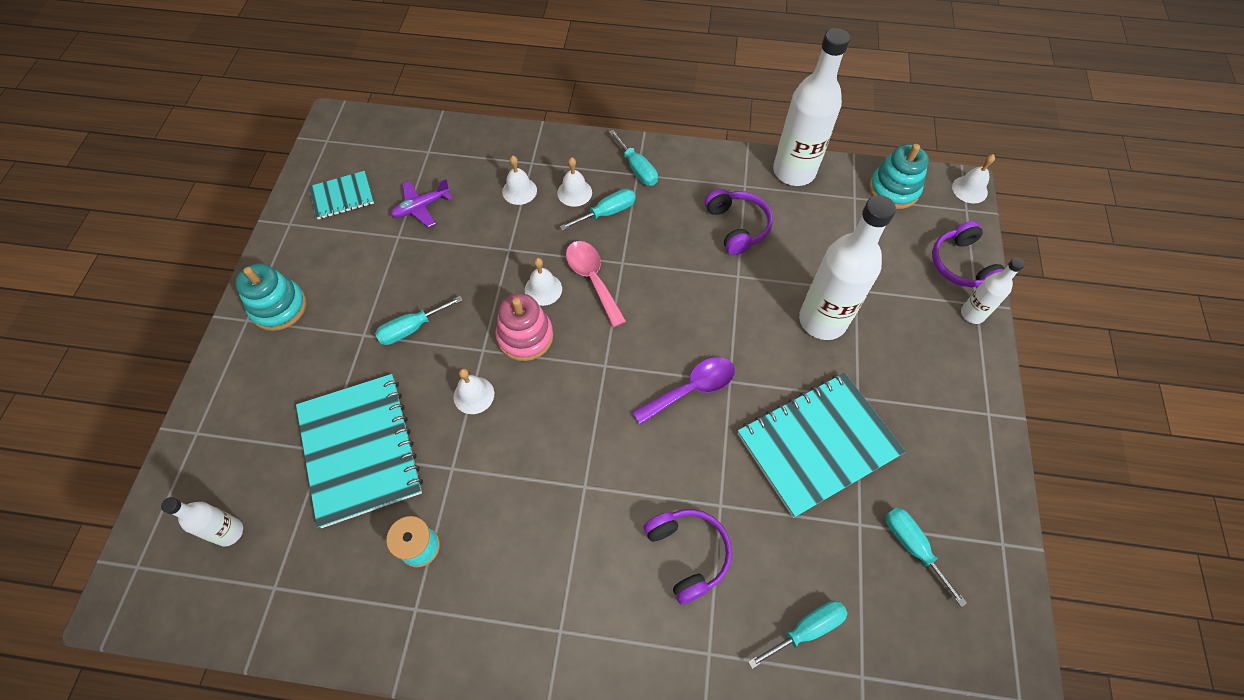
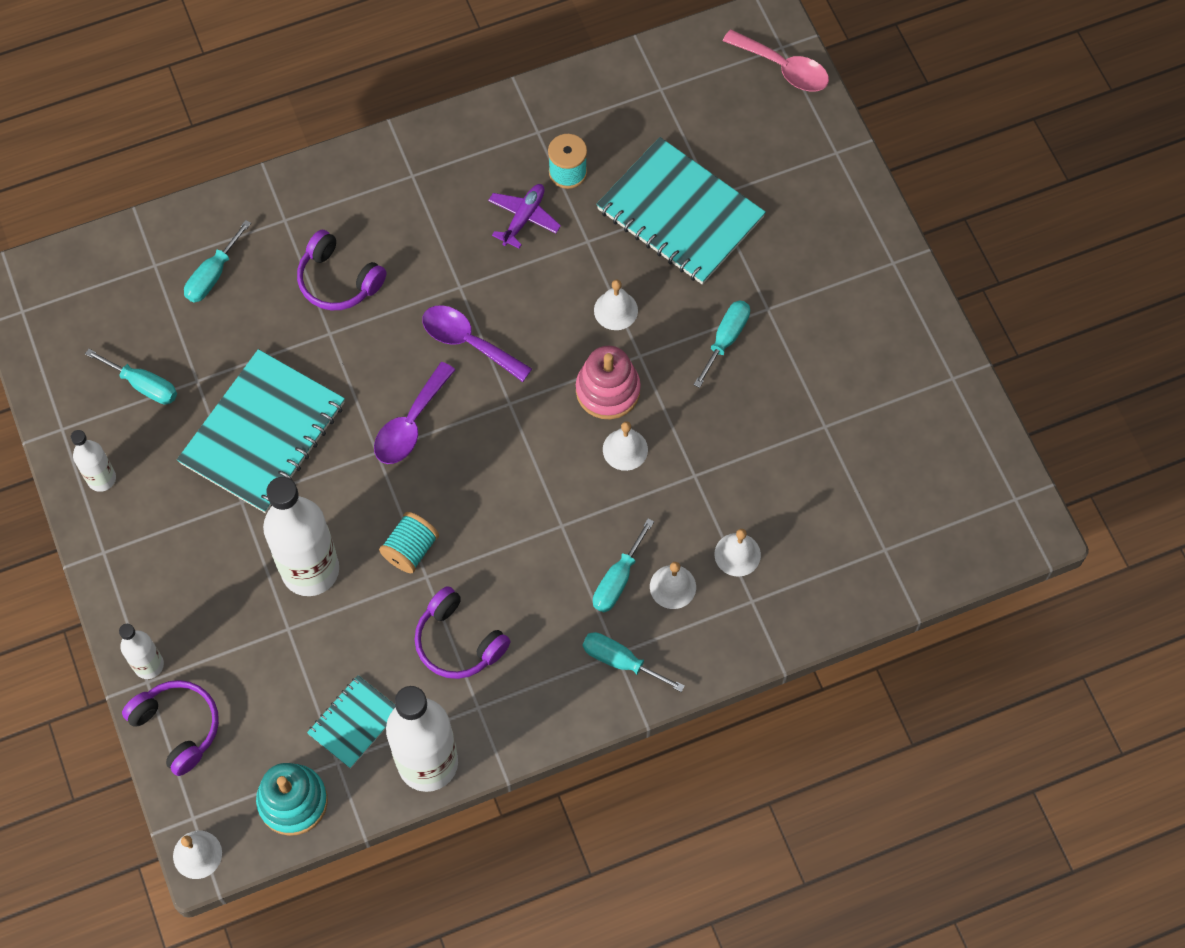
camera: 150 degrees right, 5 degrees up
(229, 532) = (732, 103): white bottle -> white bottle (101, 478)
(279, 307) = (874, 290): turquoise stacking toy -> none
(342, 196) = (927, 439): turquoise notebook -> turquoise notebook (354, 722)
(421, 207) = (830, 474): purple plane -> purple plane (524, 218)
(592, 279) = (581, 488): pink spoon -> pink spoon (783, 68)
(607, 432) = (468, 342): none -> purple spoon
(740, 298) = (410, 549): none -> turquoise spool

